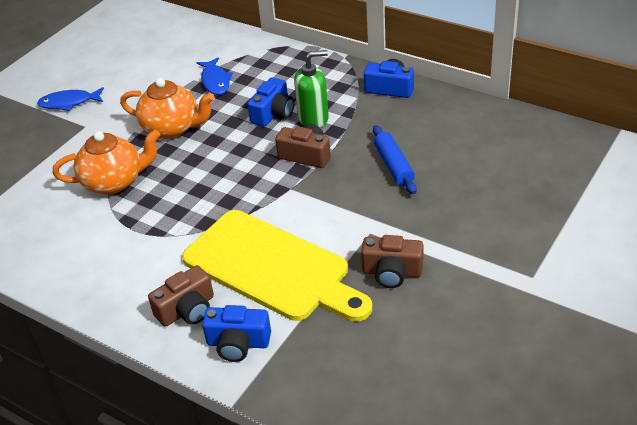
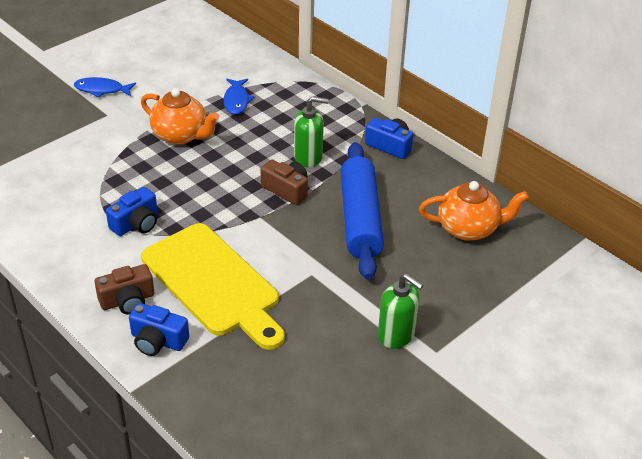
camera: 10 degrees right, 0 degrees up
(114, 182) = (112, 172): orange teapot -> orange teapot (468, 229)
(273, 113) = (275, 143): blue camera -> blue camera (136, 223)
(392, 272) = (315, 314): brown camera -> none
(394, 165) = (360, 219): blue rolling pin -> blue rolling pin, size x1.90
(484, 271) = (396, 335): none -> green soap dispenser

